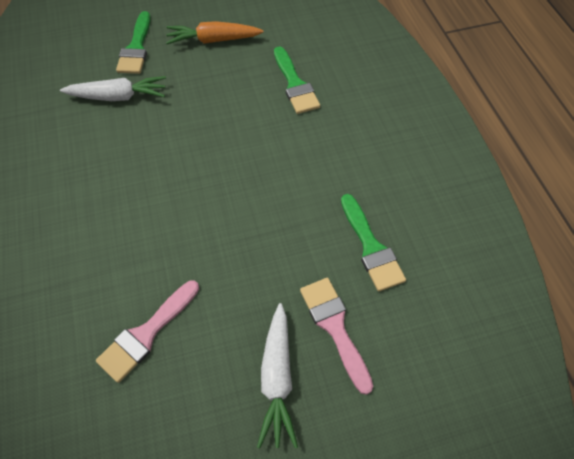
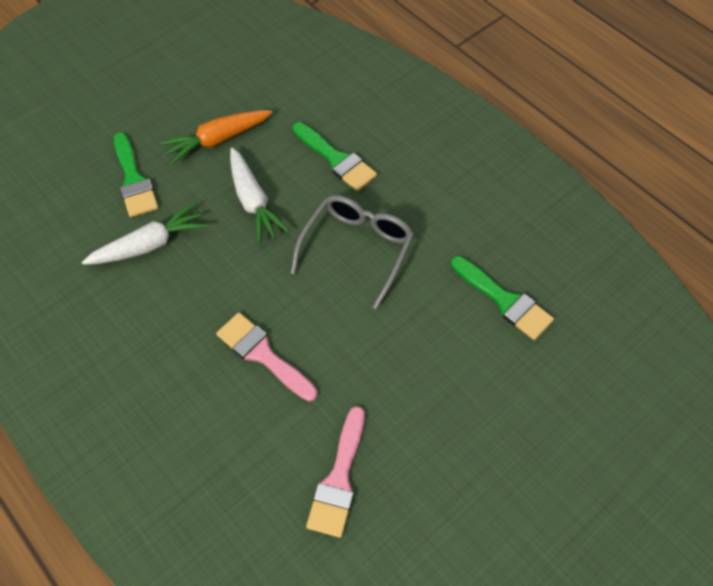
camera: 25 degrees left, 0 degrees up
(271, 158) = (357, 249): none -> grey glasses
(277, 378) = (487, 462): white carrot -> white carrot (253, 201)
(335, 327) = (513, 391): pink brush -> pink brush (263, 355)

